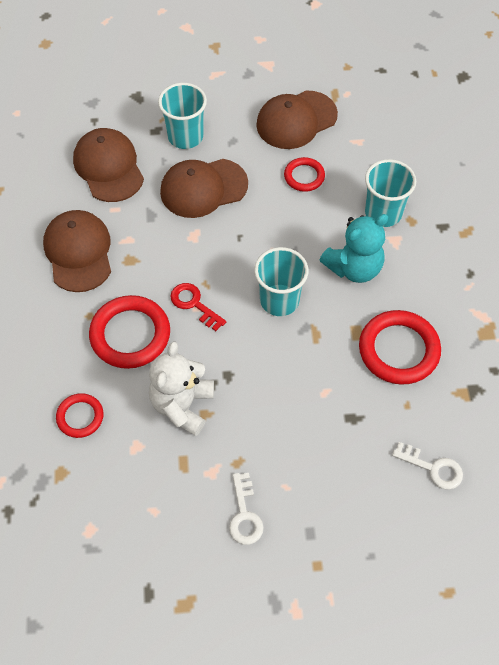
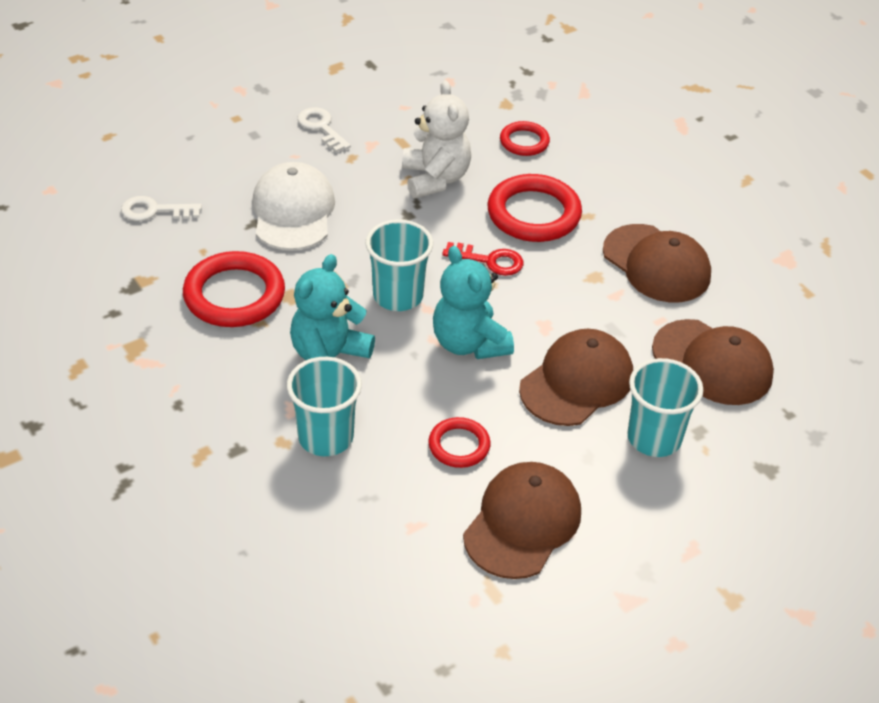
camera: 150 degrees right, 15 degrees down
(253, 242) = (469, 343): none -> turquoise teddy bear
(317, 418) = (293, 211): none -> white cap

